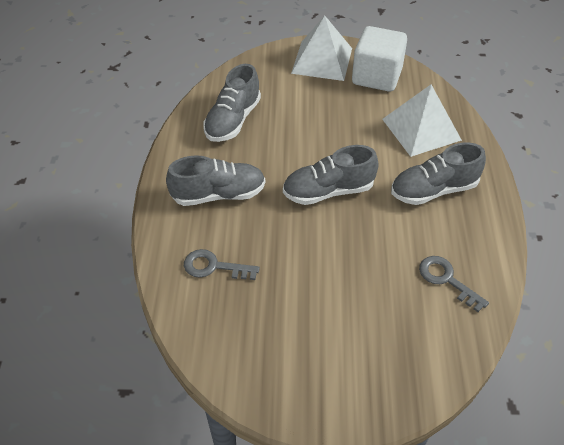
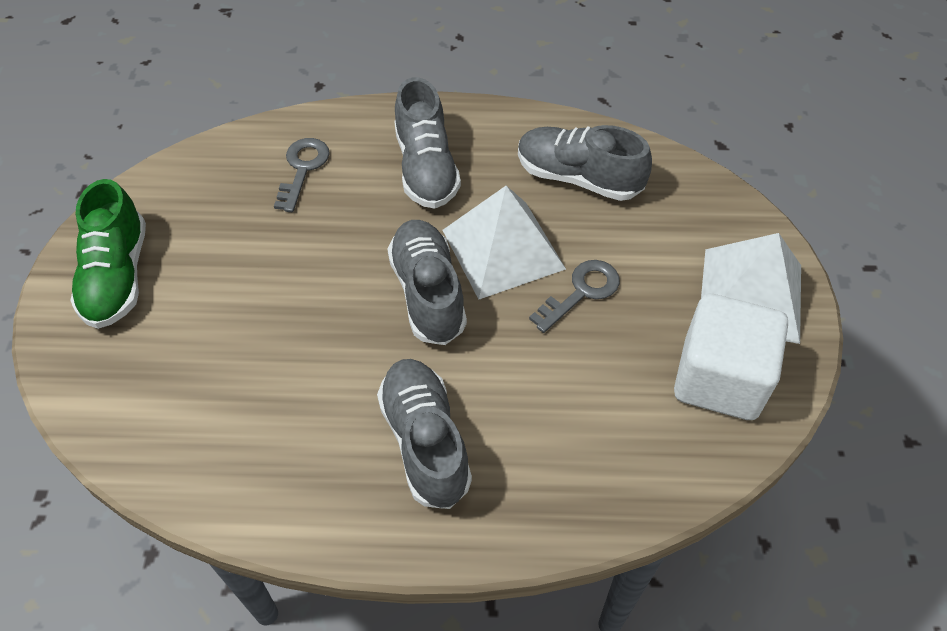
camera: 90 degrees right, 5 degrees up
(322, 378) = (117, 276): none -> green shoe
(421, 129) = (577, 440): white pyramid -> white pyramid (503, 249)
(446, 280) = (239, 436): grey key -> grey key (581, 292)

